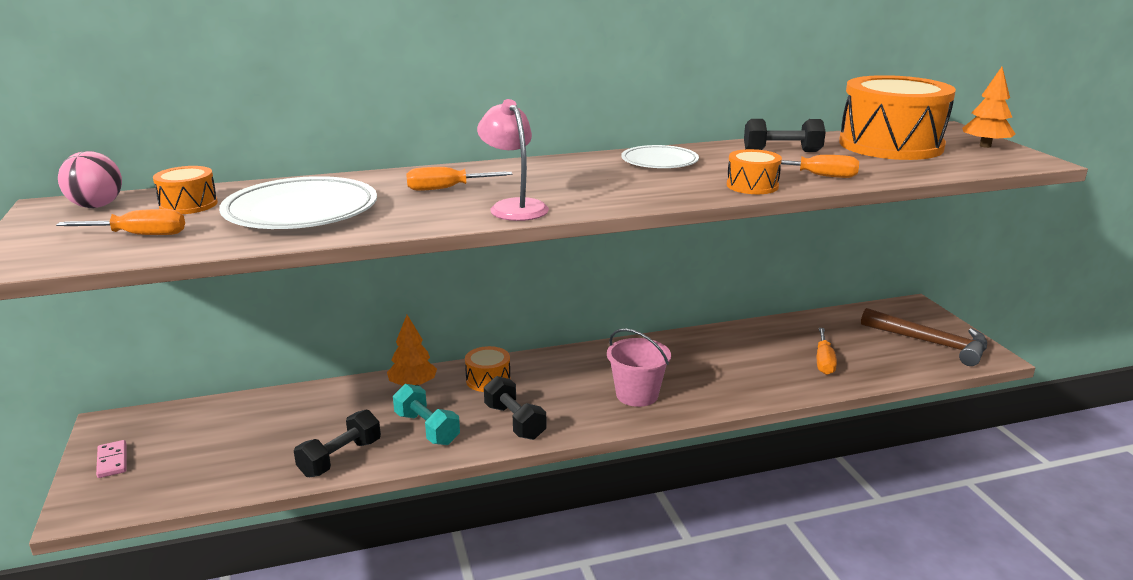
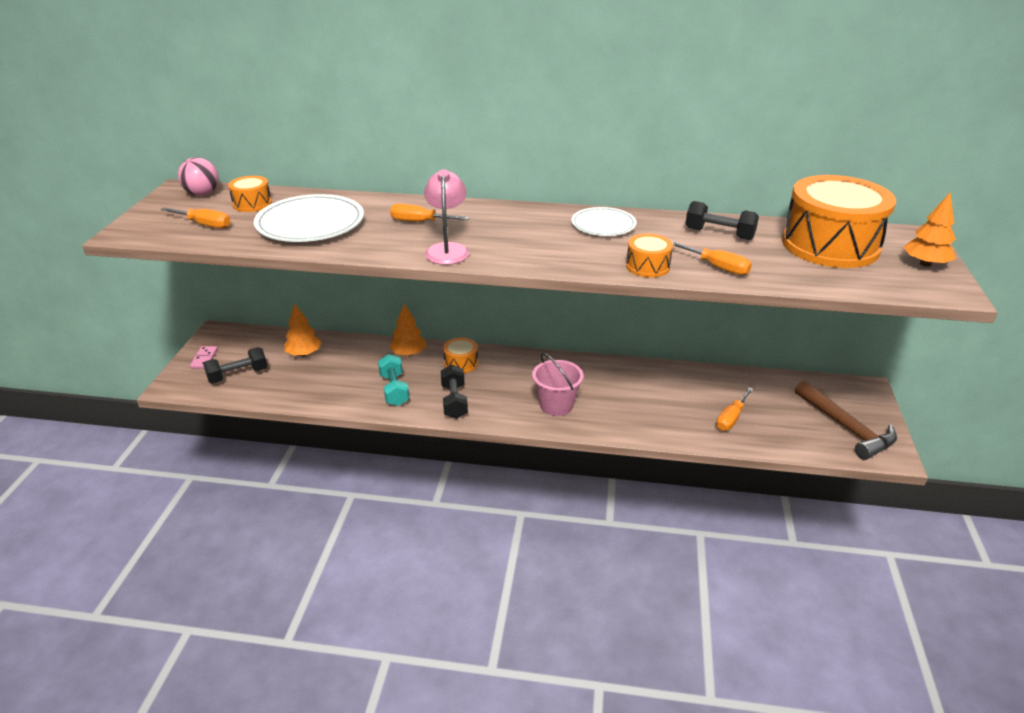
camera: 25 degrees right, 10 degrees up
(266, 419) = (304, 354): none -> orange tree
(340, 458) = (328, 395): black dumbbell -> black dumbbell (238, 375)

